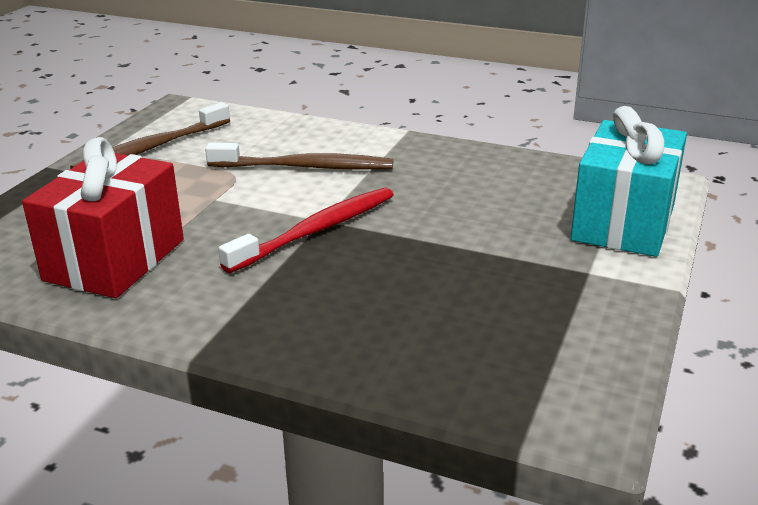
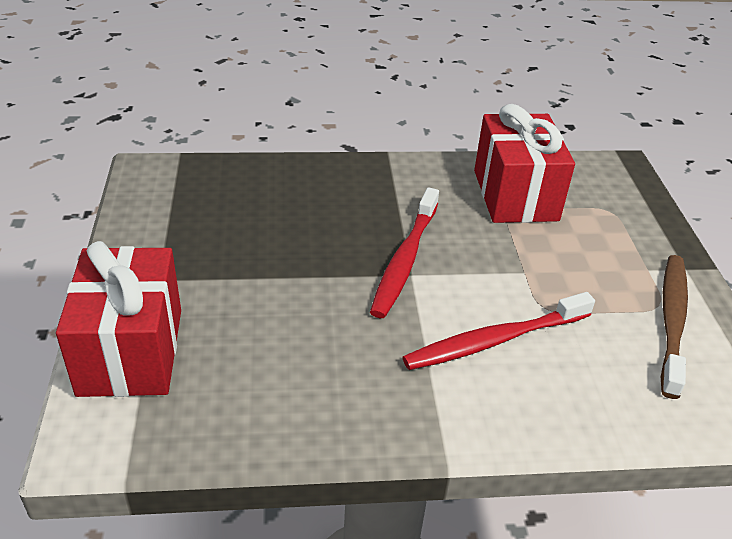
camera: 150 degrees right, 10 degrees up
(304, 167) = (495, 340): brown toothbrush -> red toothbrush
(623, 223) = (131, 351): turquoise gift -> red gift

